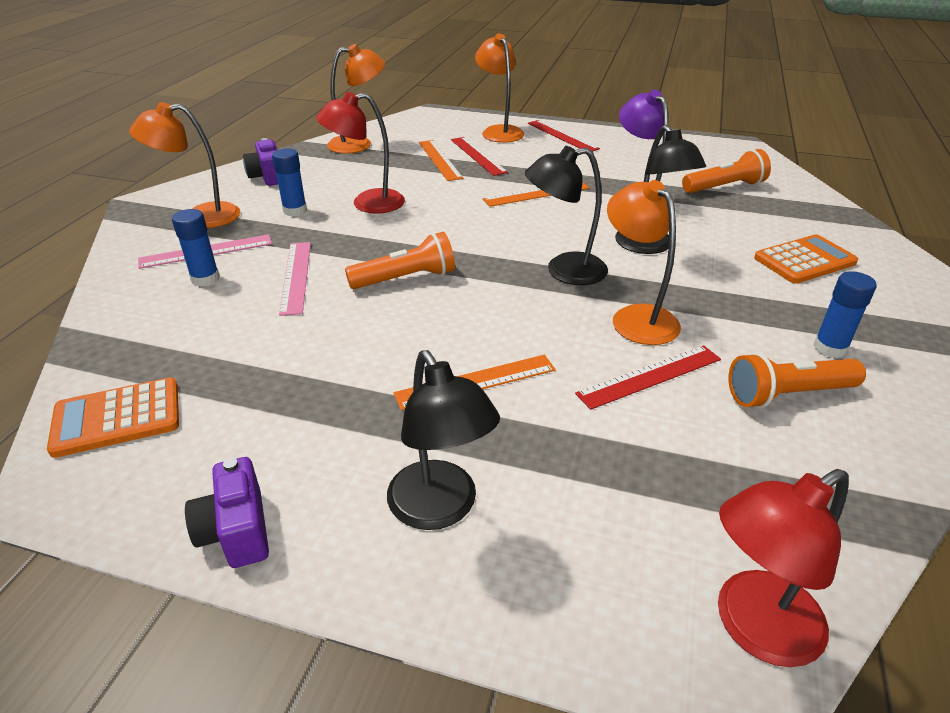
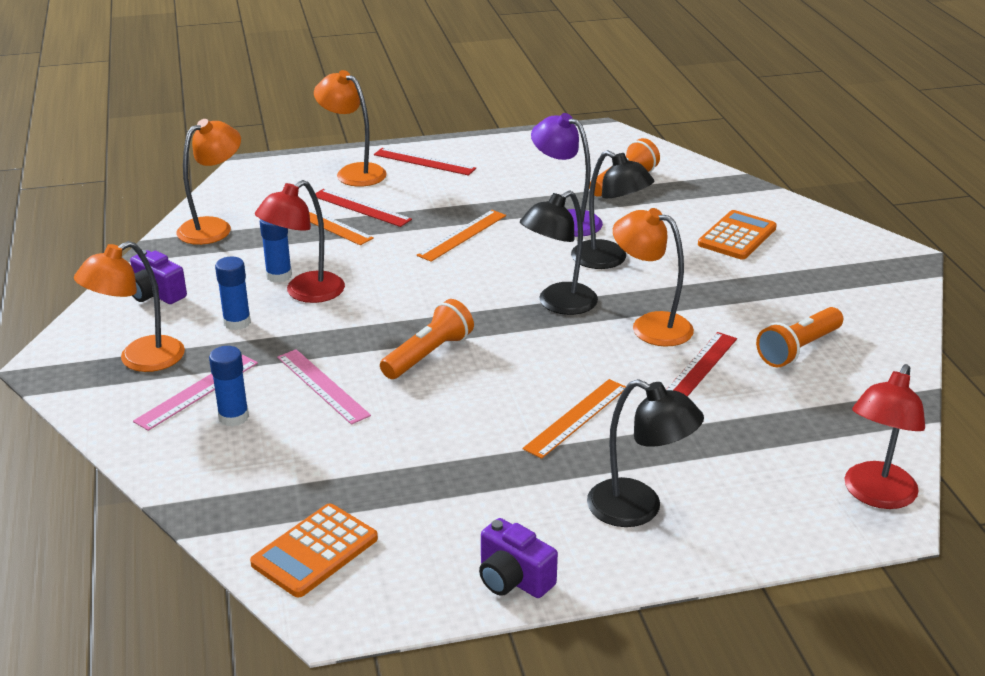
camera: 30 degrees left, 5 degrees down
(830, 348) = (802, 305): blue glue stick -> blue glue stick (279, 276)

